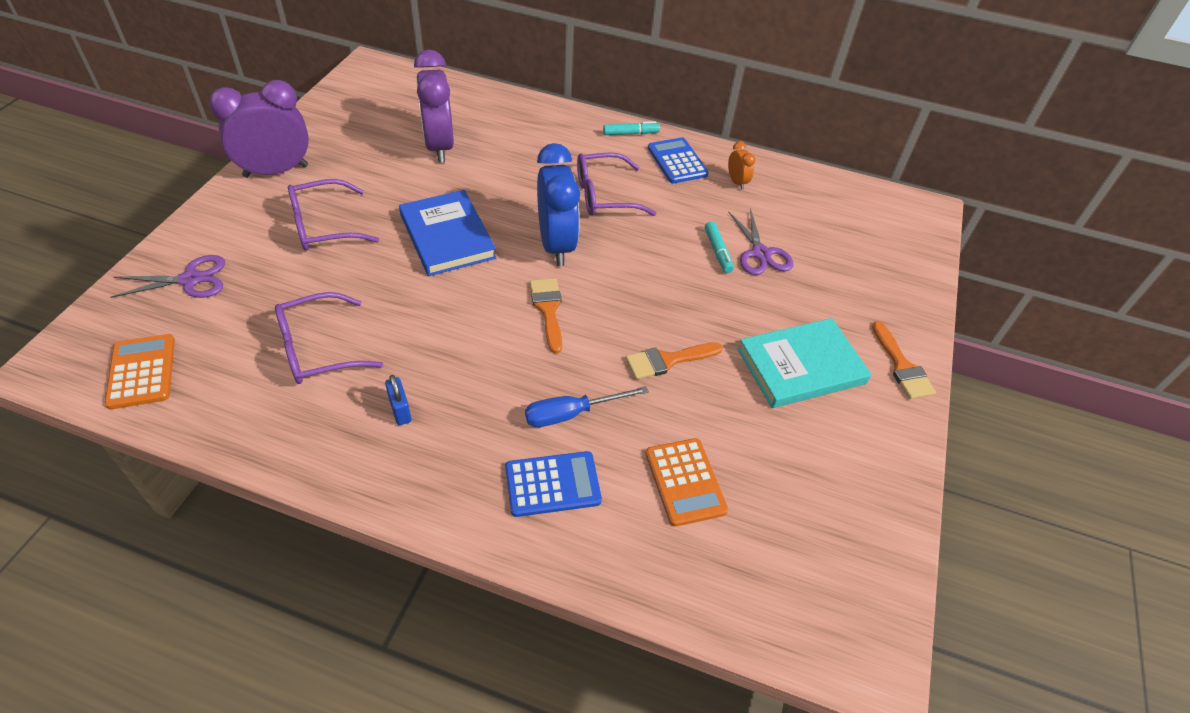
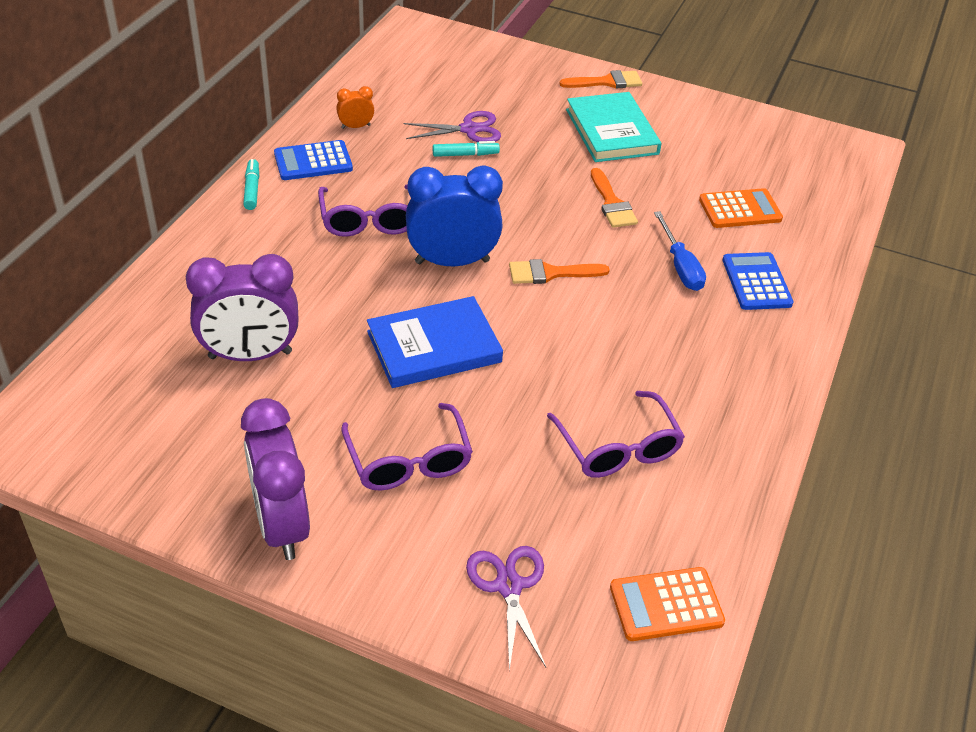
camera: 85 degrees left, 5 degrees down
(400, 410) = (692, 379): blue padlock -> none

